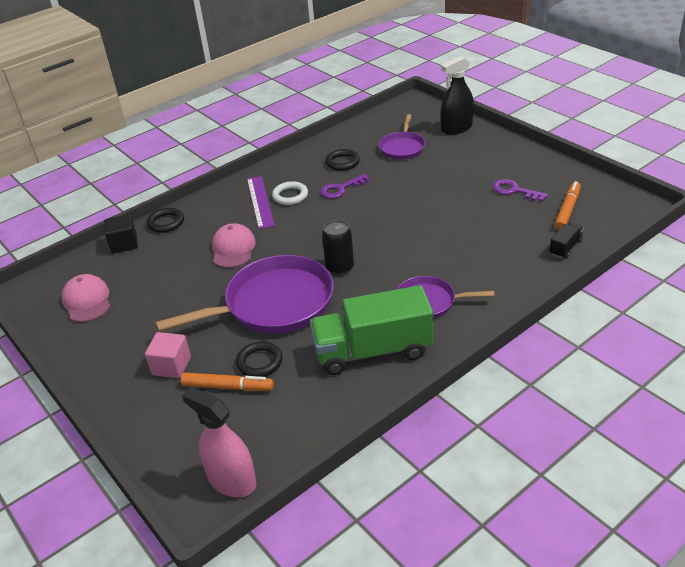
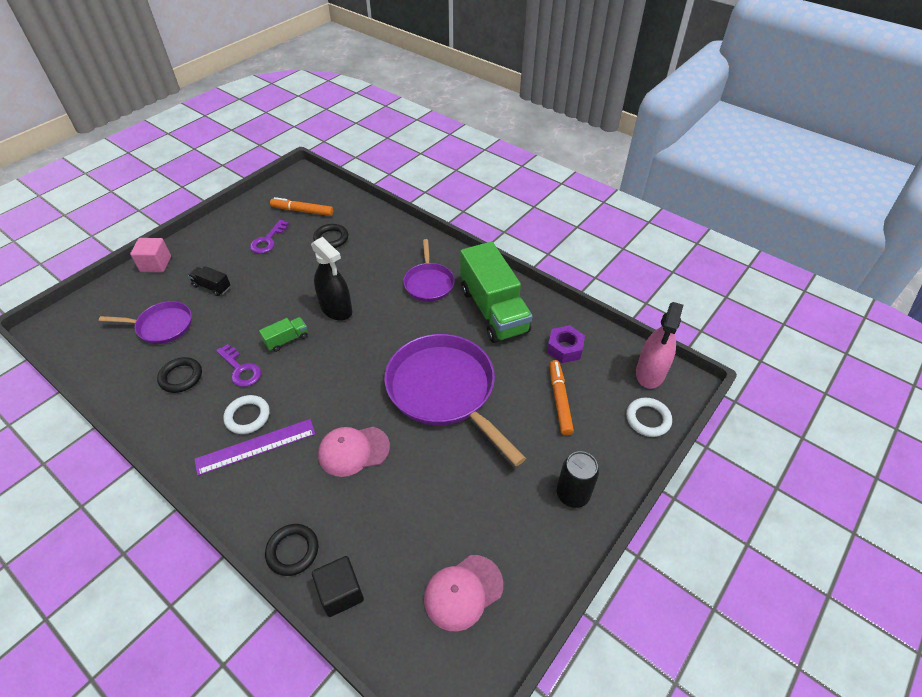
camera: 105 degrees left, 10 degrees up
(171, 366) = (547, 455): pink cube -> pink cube (156, 264)
(172, 458) = (648, 419): none -> white ring
(259, 362) = (524, 384): black ring -> black ring (331, 238)
(296, 405) = (565, 348): none -> purple nut
(340, 268) = (386, 348): black can -> black can (572, 494)
(368, 210) = (287, 340): none -> green truck
(456, 128) = (133, 285): black spray bottle -> black spray bottle (336, 309)
(565, 247) = (355, 212): black truck -> black truck (212, 287)

